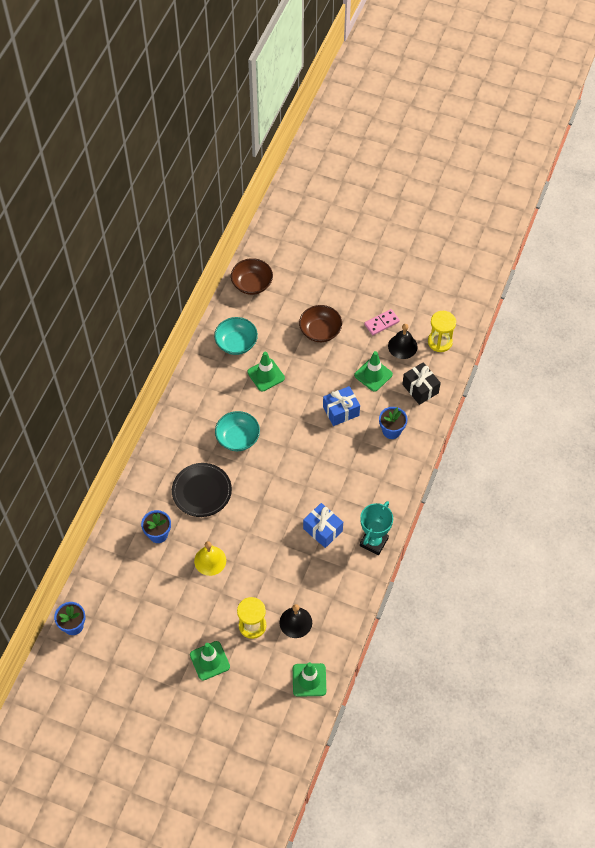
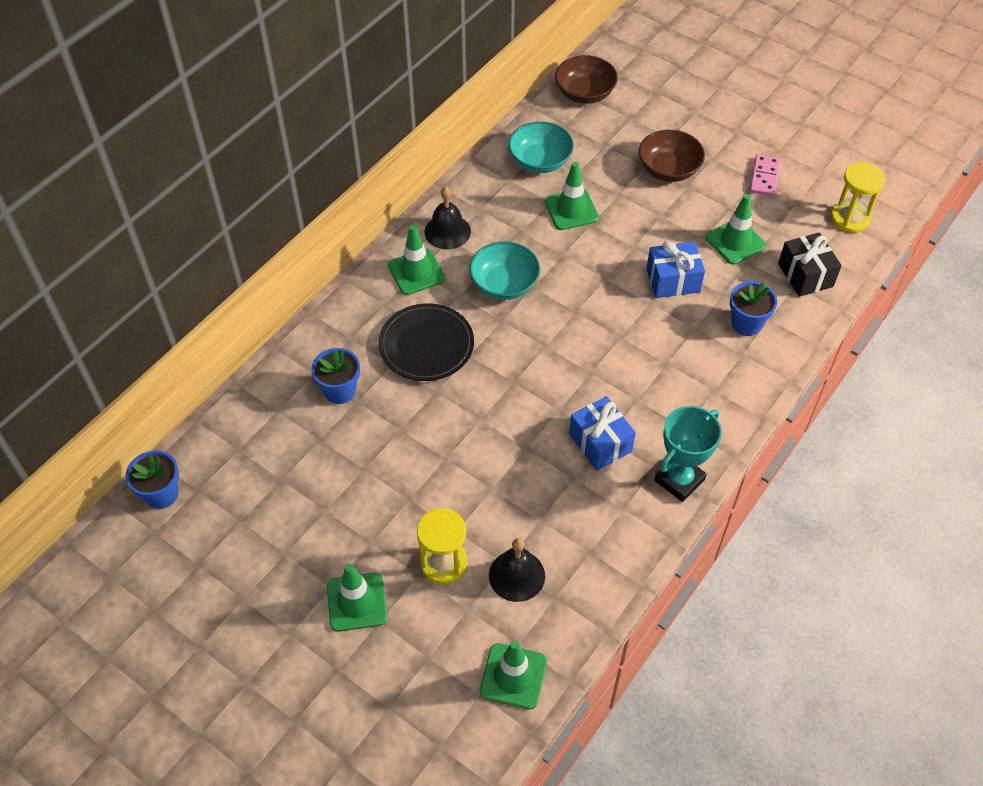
camera: 15 degrees right, 5 degrees down
(180, 442) = (416, 272): none -> green traffic cone
(210, 560) = (407, 447): yellow bell -> none
(381, 323) = (764, 177): pink domino -> pink domino turned 60 degrees counterclockwise
(402, 346) = (790, 213): black bell -> black bell (447, 231)

